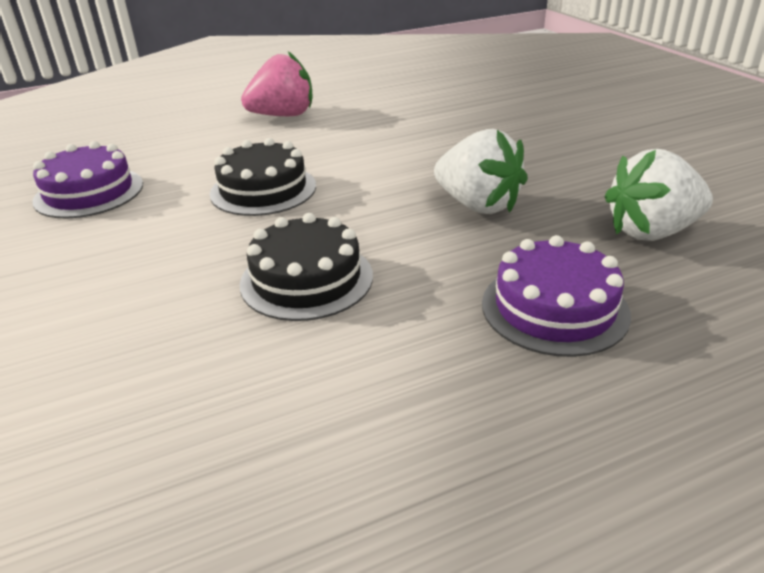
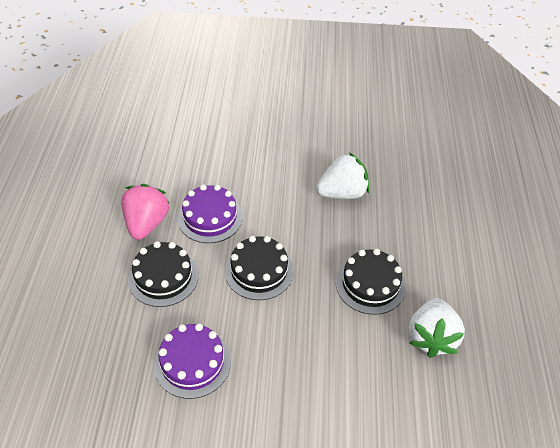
camera: 65 degrees left, 15 degrees up
(211, 143) = (163, 277): none -> black cake
(554, 308) = (439, 213): purple cake -> purple cake (210, 217)
(651, 232) = (404, 153): white strawberry -> white strawberry (431, 337)

